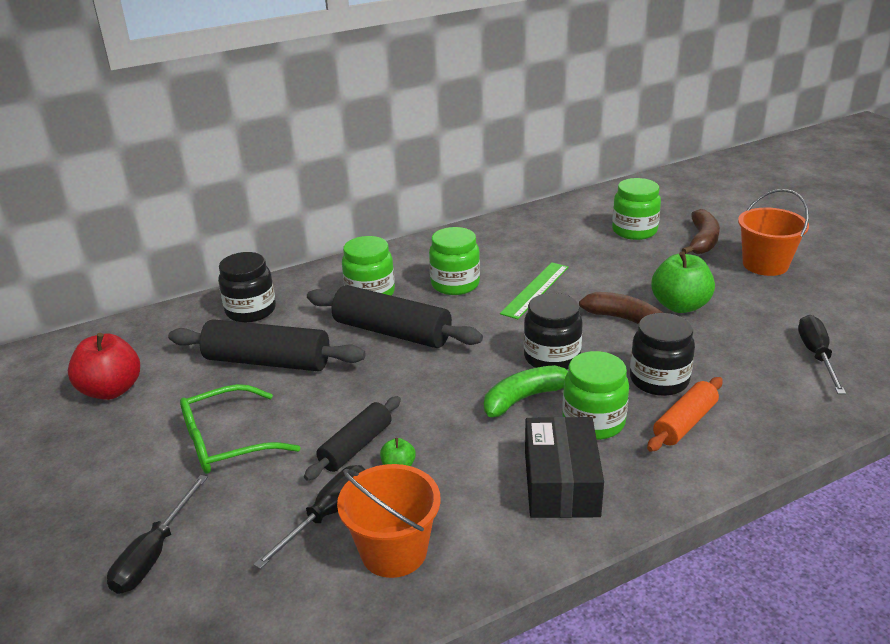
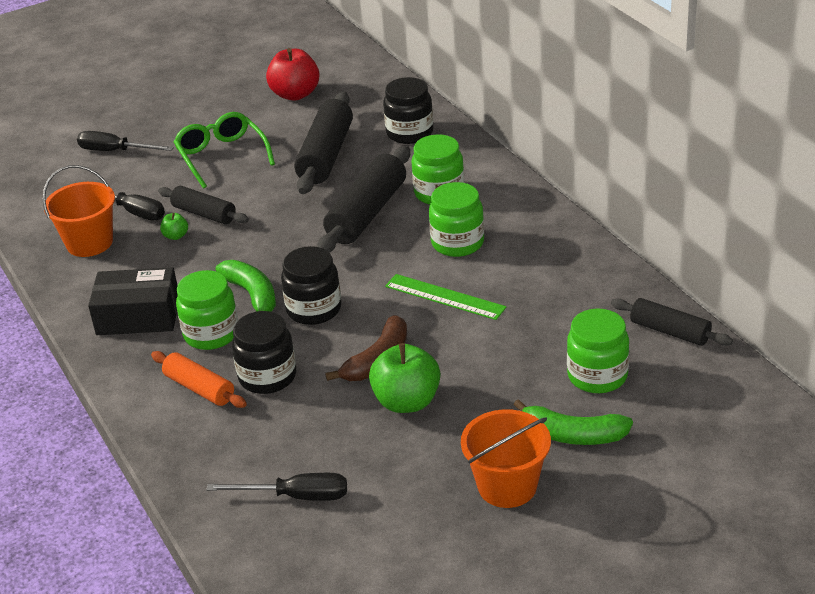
camera: 90 degrees right, 5 degrees up
(581, 206) = (670, 331): none -> black rolling pin
(702, 241) = (572, 435): brown banana -> green banana

